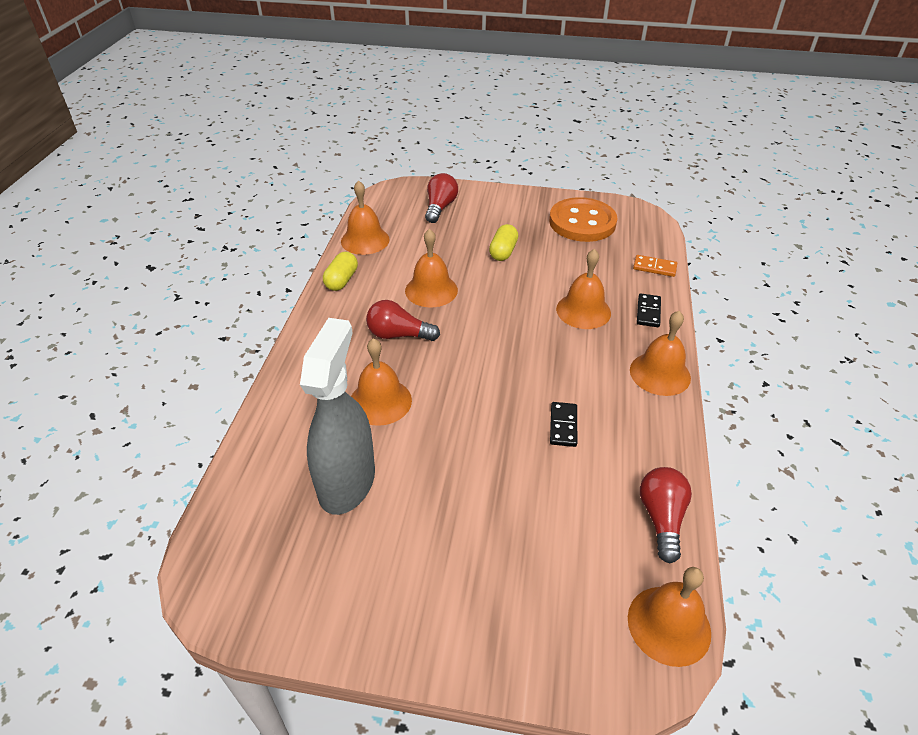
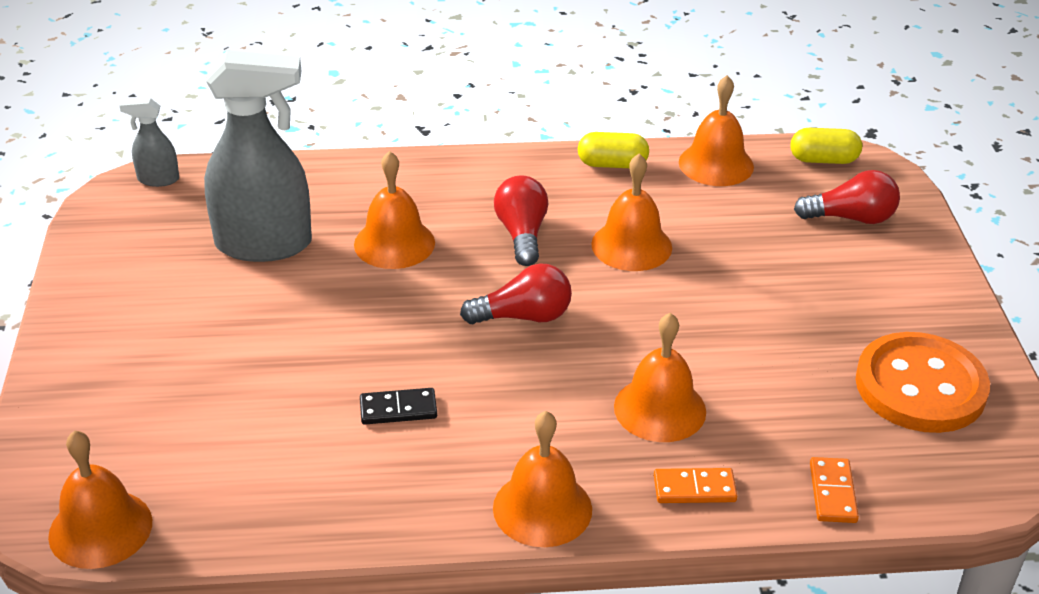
camera: 75 degrees right, 5 degrees down
(207, 555) = (158, 179): none -> grey spray bottle
(503, 252) = (769, 302): yellow capsule -> yellow capsule (823, 160)
(648, 312) = (694, 488): black domino -> orange domino
(661, 518) = (256, 517): red light bulb -> red light bulb (523, 316)

